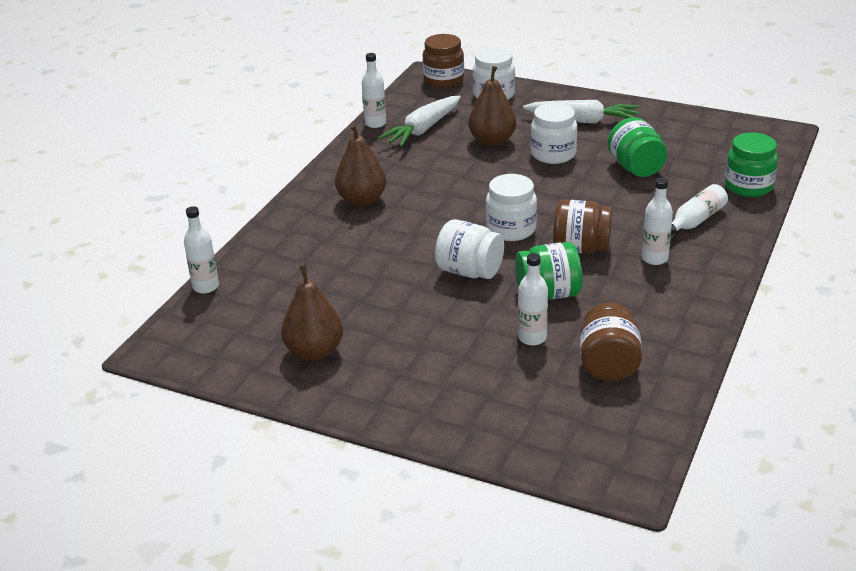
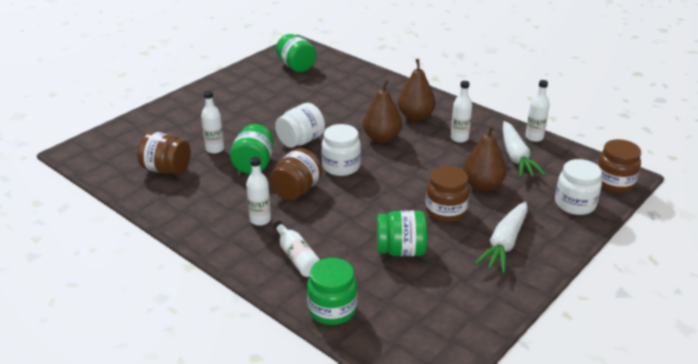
camera: 105 degrees right, 0 degrees up
(205, 287) = (345, 60): white bottle -> white bottle (459, 138)
(242, 330) = (296, 66): none -> green jar
(314, 352) = (261, 83): brown pear -> brown pear (382, 138)
(423, 129) = (516, 157): white carrot -> white carrot turned 150 degrees counterclockwise
(553, 154) = (445, 211): white jar -> brown jar

